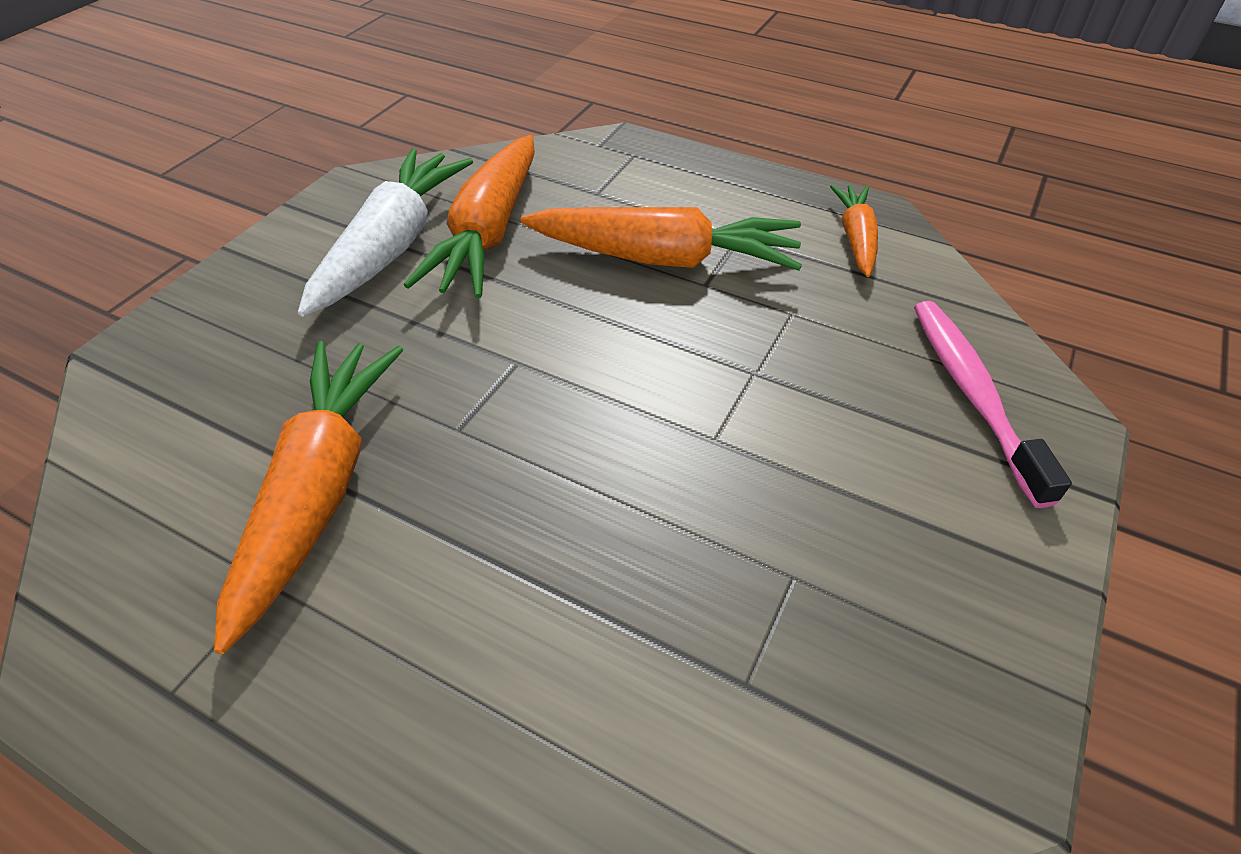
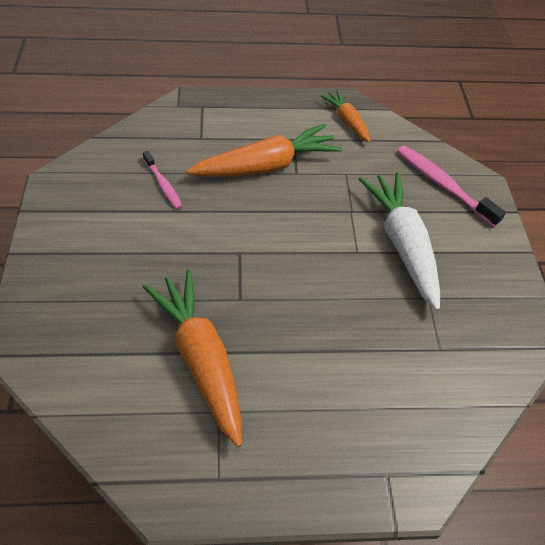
camera: 35 degrees left, 5 degrees up
(392, 245) = (115, 213): white carrot -> white carrot (402, 244)
(488, 233) = (163, 185): orange carrot -> pink toothbrush

